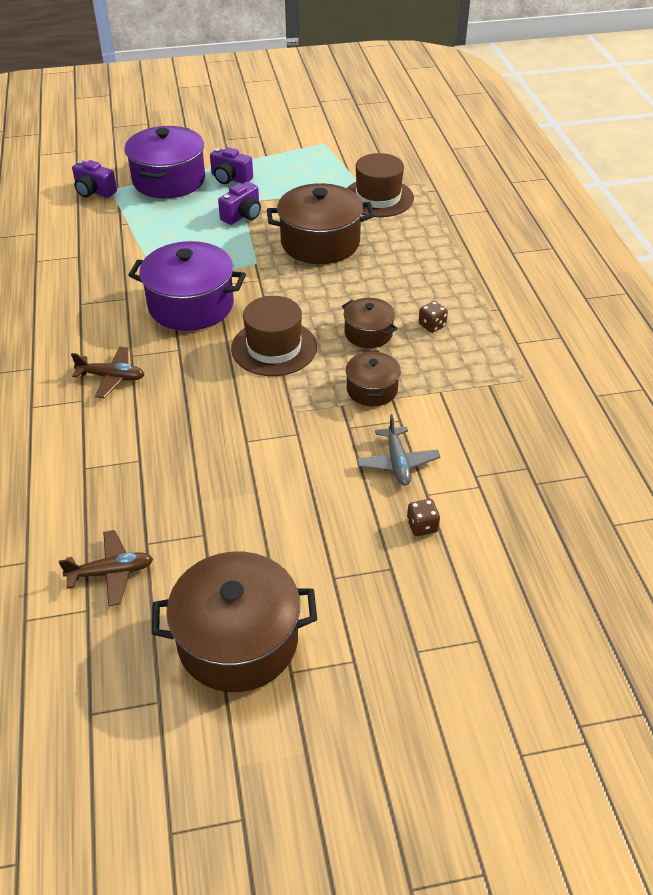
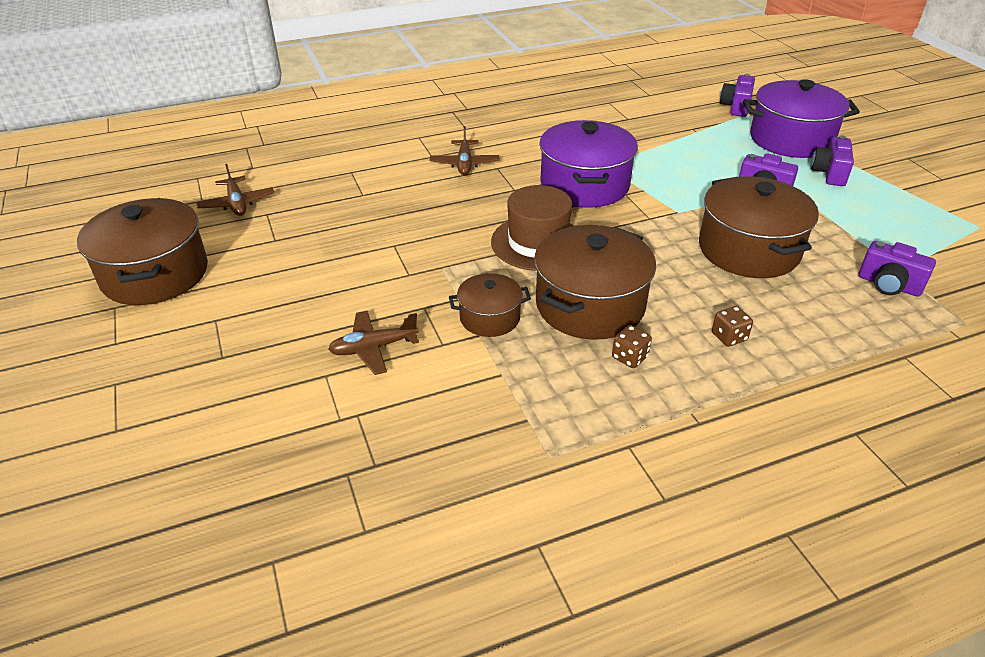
camera: 80 degrees right, 5 degrees down
(368, 333) = (590, 305): brown pot -> brown pot, size x1.84
(378, 198) = (888, 285): brown hat -> purple camera
(397, 462) = (373, 348): grey plane -> brown plane
(422, 526) = (278, 375): brown dice -> brown dice (729, 337)

